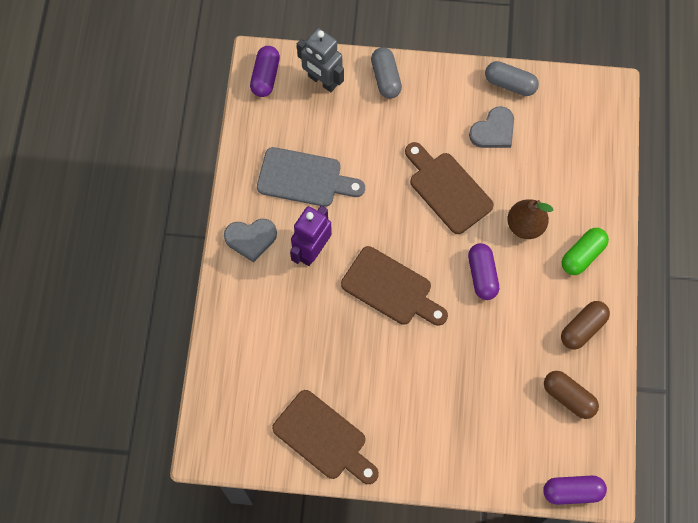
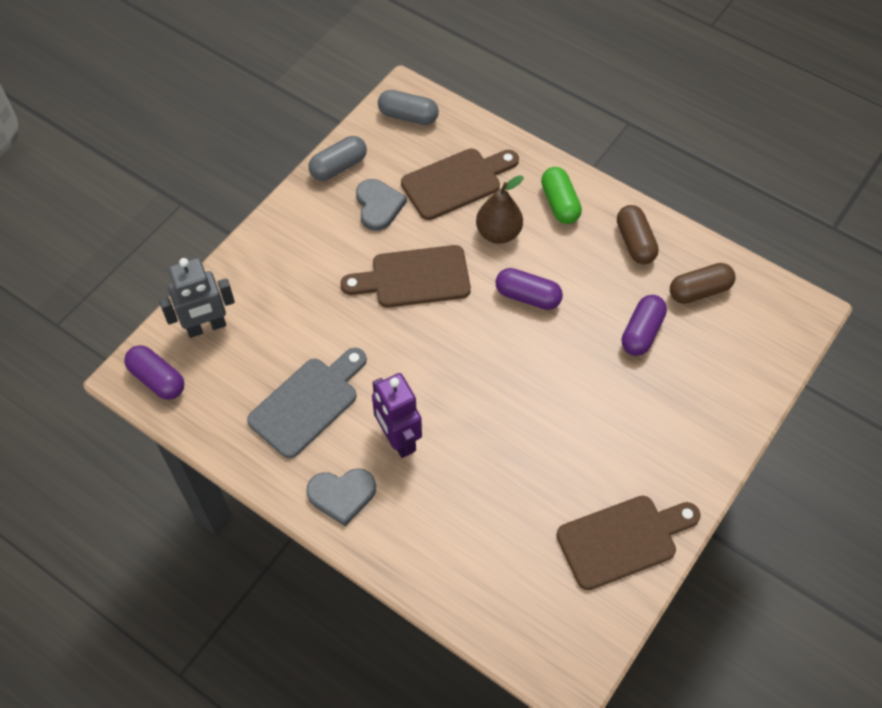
camera: 60 degrees left, 10 degrees down
(251, 239) = (342, 495): grey heart -> grey heart turned 60 degrees clockwise
(386, 78) = (249, 267): grey capsule -> grey capsule (408, 116)
(391, 288) = (490, 385): brown cutting board -> brown cutting board (456, 182)
(572, 492) = (798, 338): purple capsule -> purple capsule (642, 332)

